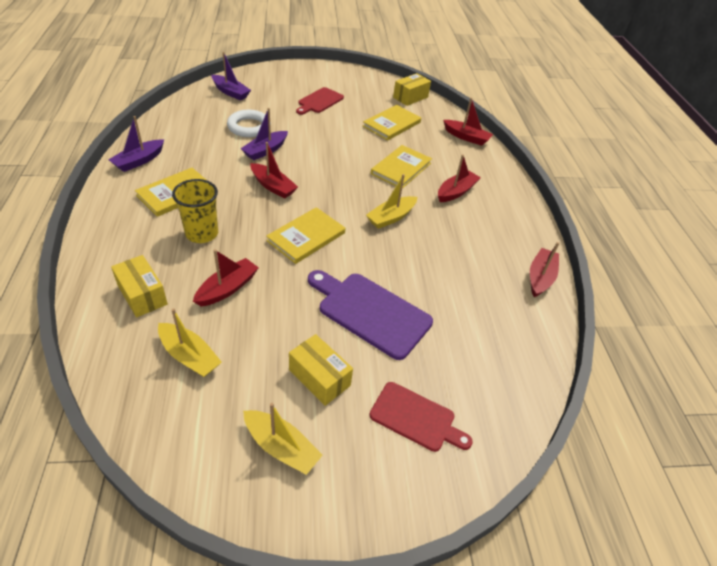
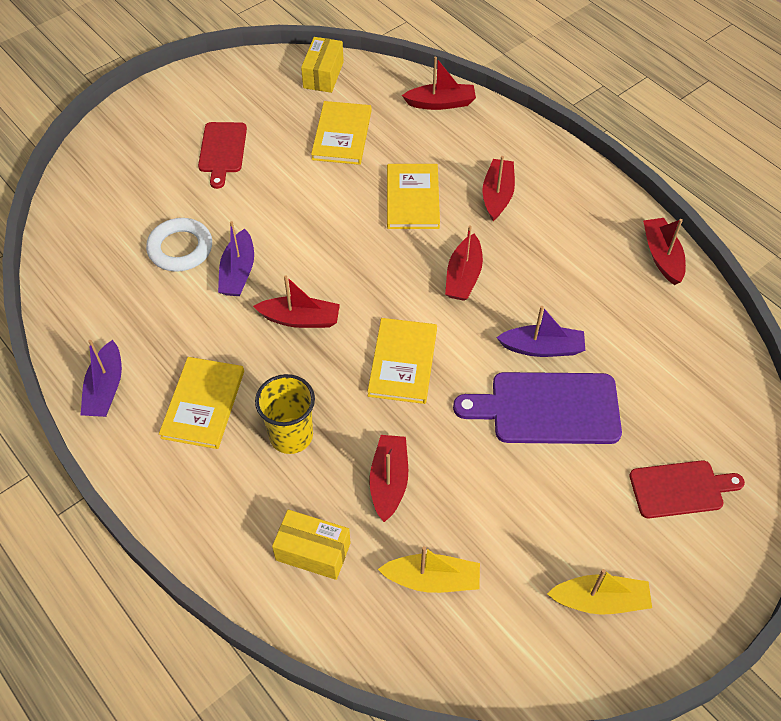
camera: 30 degrees left, 10 degrees up
(231, 92) = (96, 206): purple boat -> purple boat (542, 348)
(319, 378) = (568, 511): yellow box -> none
(391, 217) = (463, 276): yellow boat -> red boat

